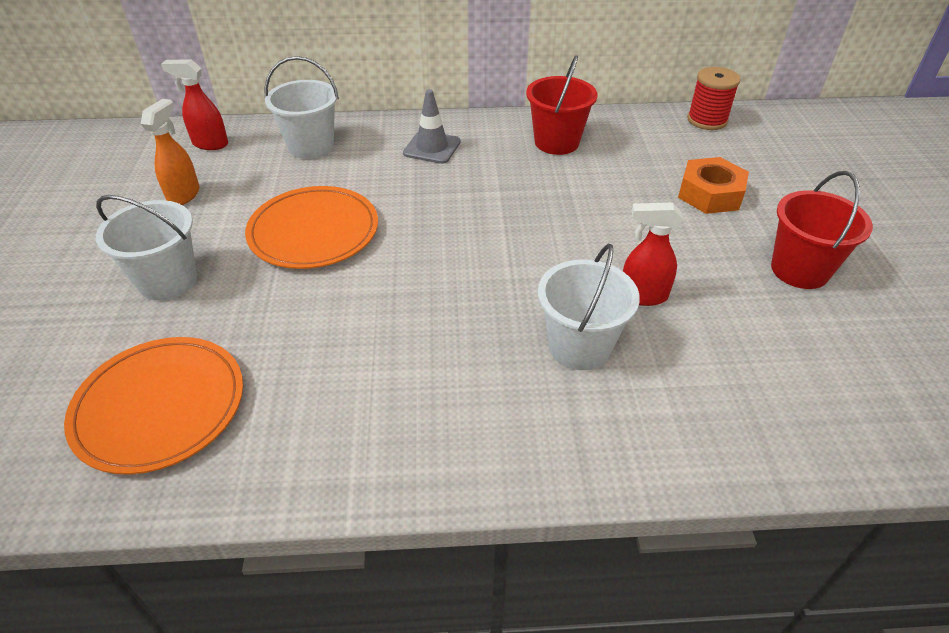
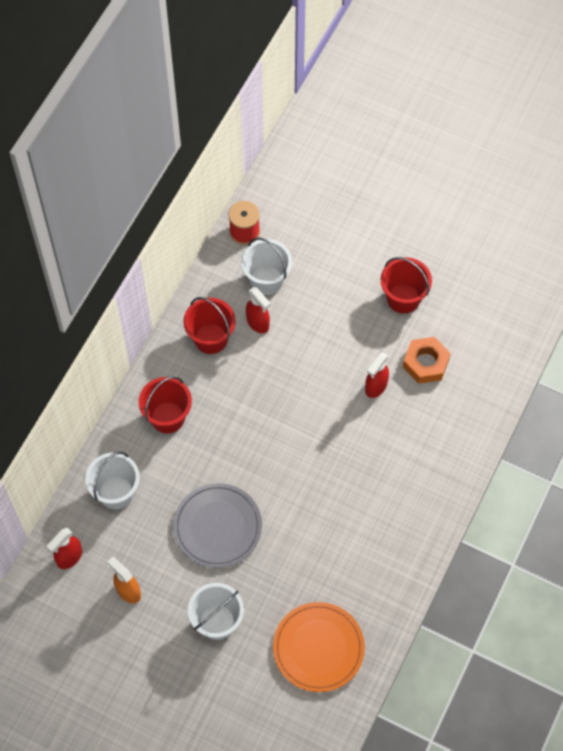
camera: 60 degrees left, 20 degrees up
(313, 231) = (217, 527): orange plate -> grey plate
(432, 147) = (167, 417): grey traffic cone -> red bucket
(579, 346) = (391, 439): white bucket -> white bucket (266, 280)
(613, 166) = (258, 323): none -> red spray bottle
(710, 194) = (318, 291): orange nut -> orange nut (425, 363)

